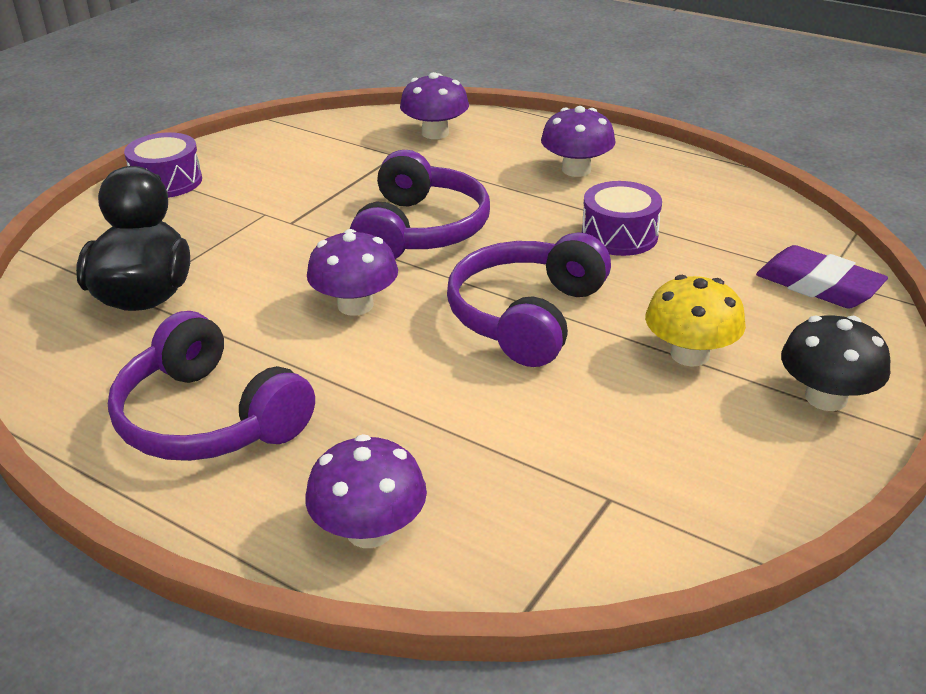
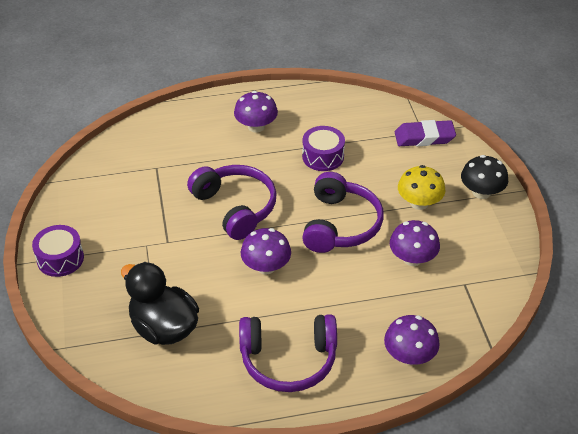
camera: 45 degrees left, 10 degrees up
(435, 133) = (156, 140): purple mushroom -> purple mushroom (412, 258)
(526, 316) = (340, 225): purple headphones -> purple headphones turned 150 degrees counterclockwise

